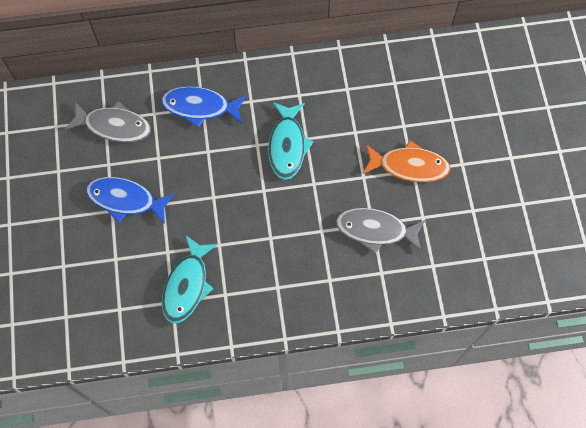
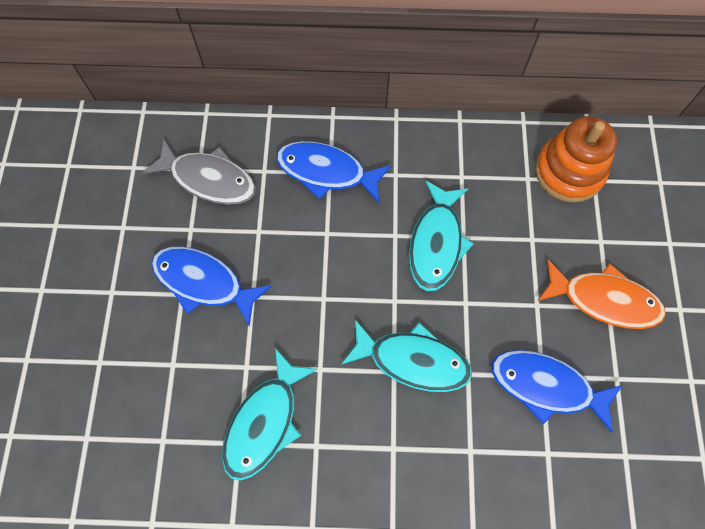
camera: 10 degrees right, 0 degrees up
(282, 228) = (413, 360): none -> turquoise fish
(375, 230) = (546, 386): grey fish -> blue fish
(376, 79) = (569, 172): none -> orange stacking toy

